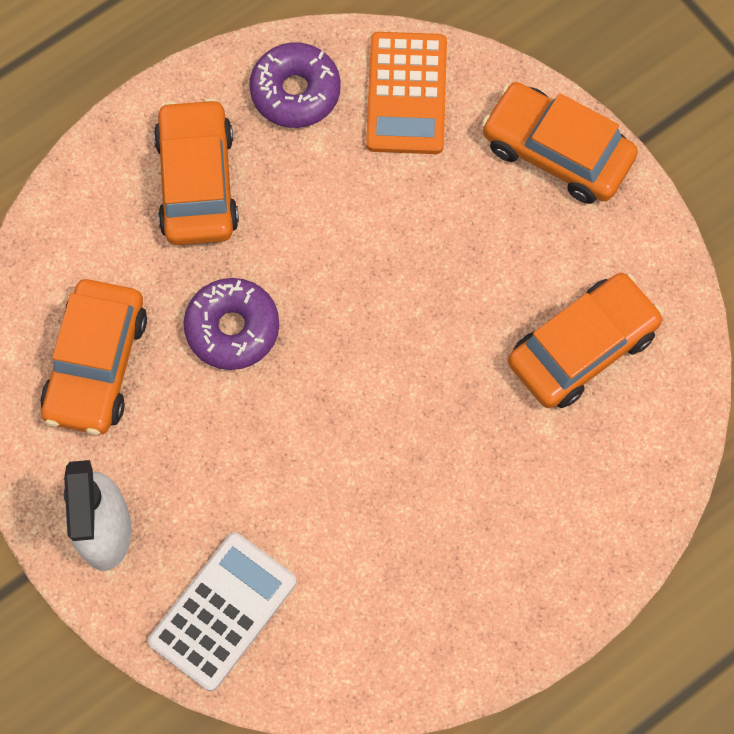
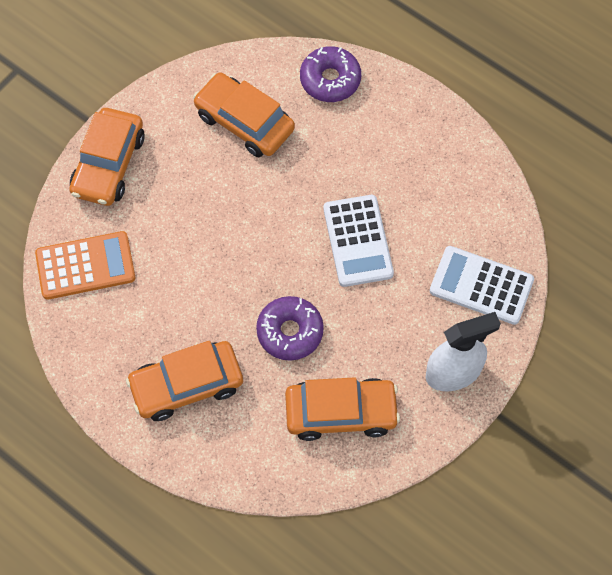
camera: 105 degrees left, 5 degrees down
(295, 92) = (100, 339): purple donut -> purple donut (330, 80)
(344, 456) = (358, 241): none -> white calculator

